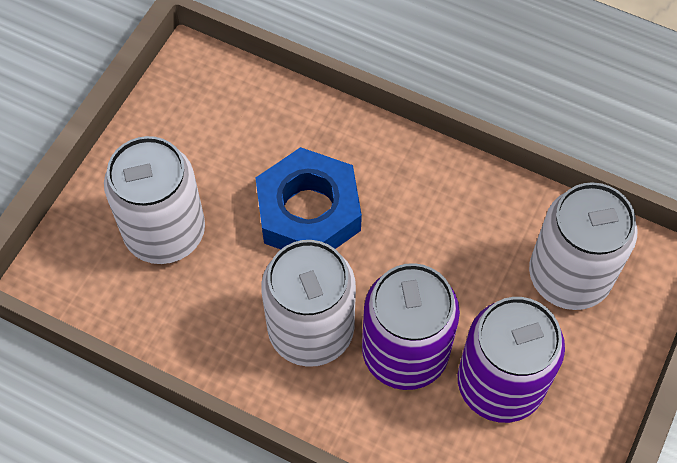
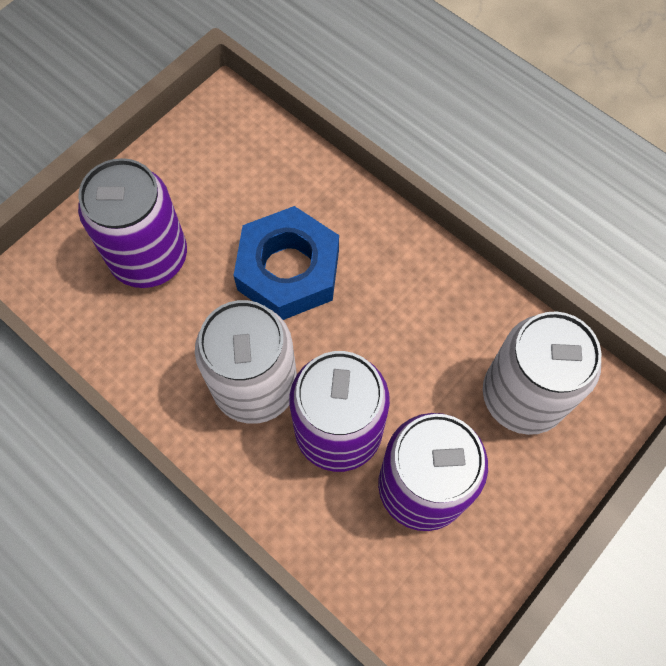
camera: 15 degrees right, 5 degrees up
(165, 232) = (149, 257): white can -> purple can

